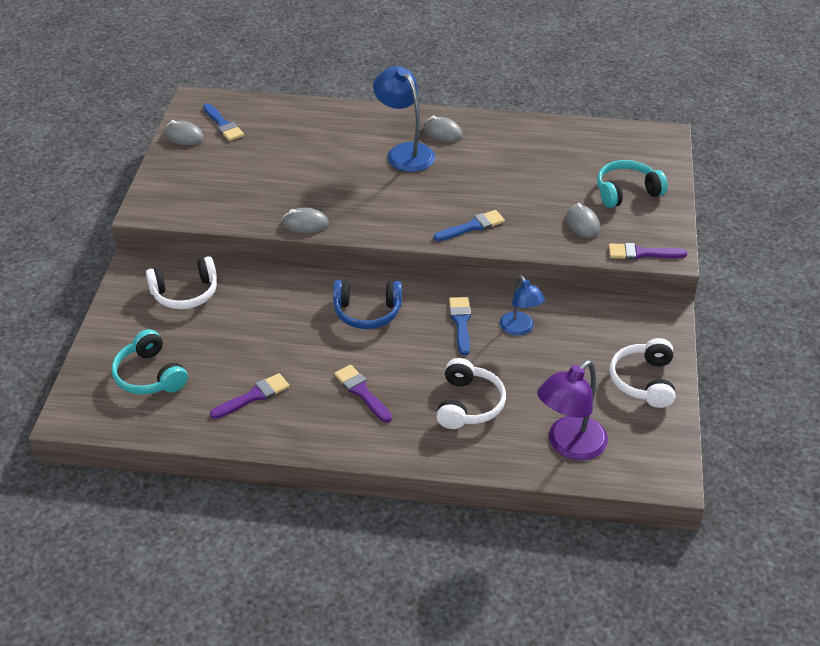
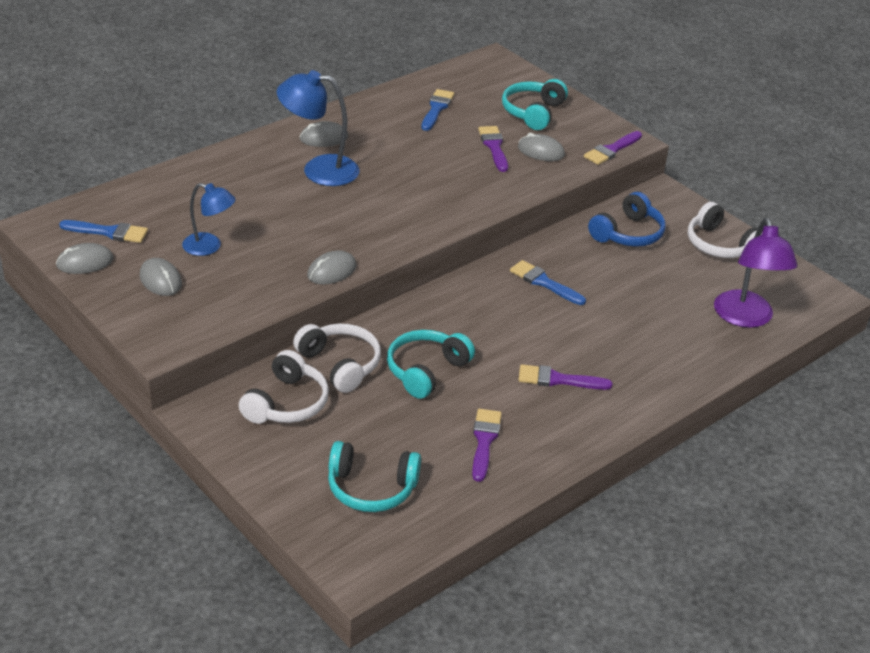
camera: 50 degrees left, 5 degrees down
(205, 170) = (160, 280): none -> grey mouse
(291, 329) = (426, 371): none -> turquoise headphones
(367, 312) = (464, 319): blue headphones -> blue headphones (628, 233)
(468, 404) = (642, 336): white headphones -> white headphones (340, 364)
(472, 226) = (468, 197): blue brush -> blue brush (436, 109)
(520, 329) = (590, 261): blue lamp -> blue lamp (209, 247)
(552, 201) = (494, 147): none -> purple brush

